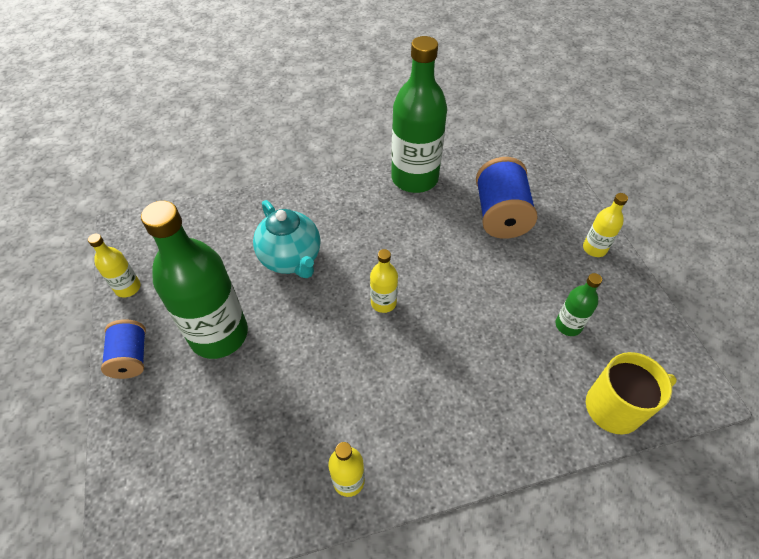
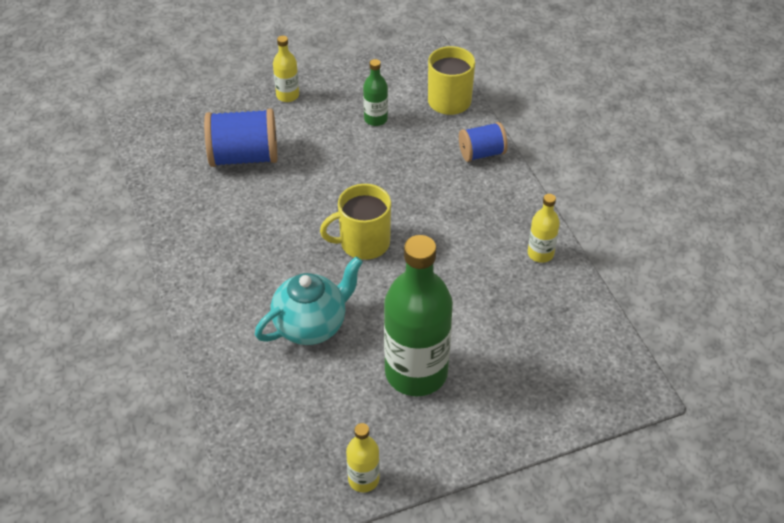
camera: 95 degrees left, 5 degrees down
(131, 357) = (454, 446): blue spool -> blue spool (481, 153)
(383, 302) = (363, 243): yellow bottle -> yellow mug
(414, 178) = (185, 226): green bottle -> none

